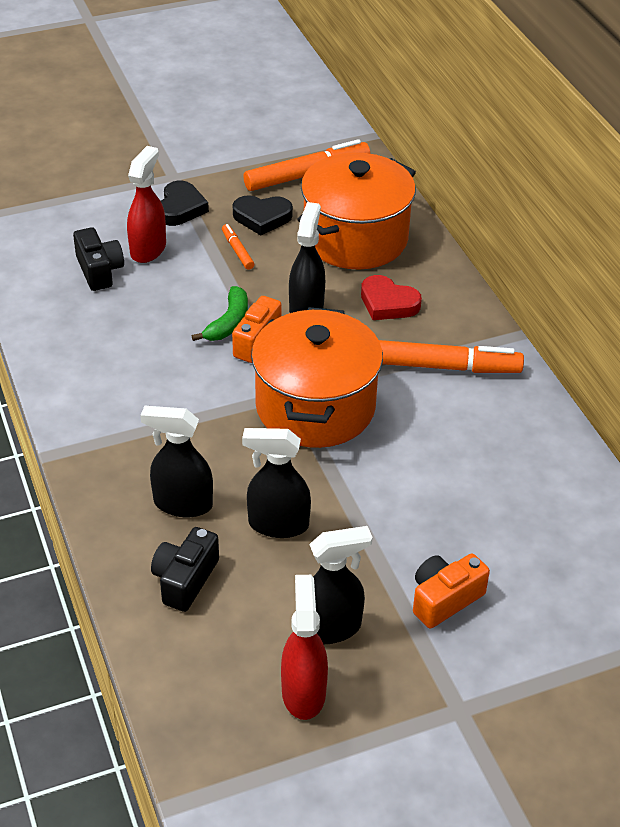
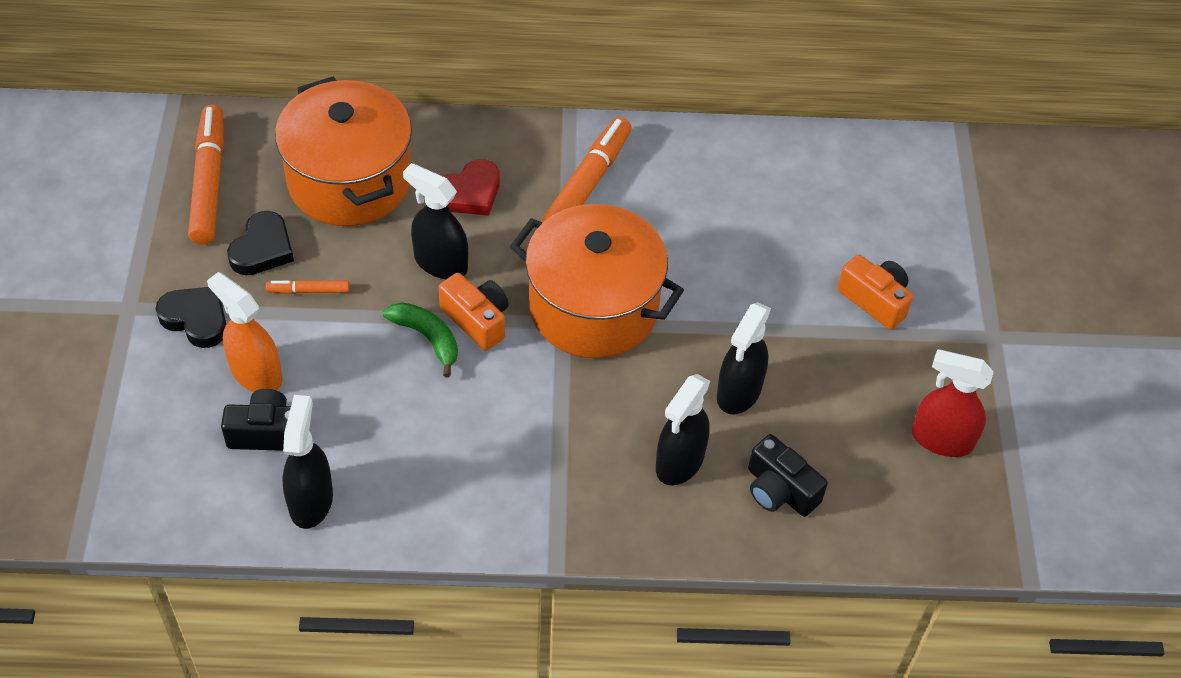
camera: 70 degrees left, 10 degrees up
(148, 249) = (256, 373): red spray bottle -> orange spray bottle
(330, 628) = (877, 395): black spray bottle -> black spray bottle (311, 500)
(444, 599) = (875, 300): orange camera -> orange camera turned 150 degrees clockwise

